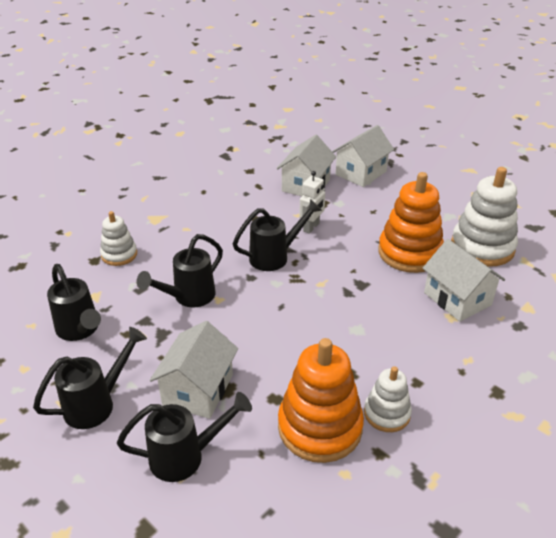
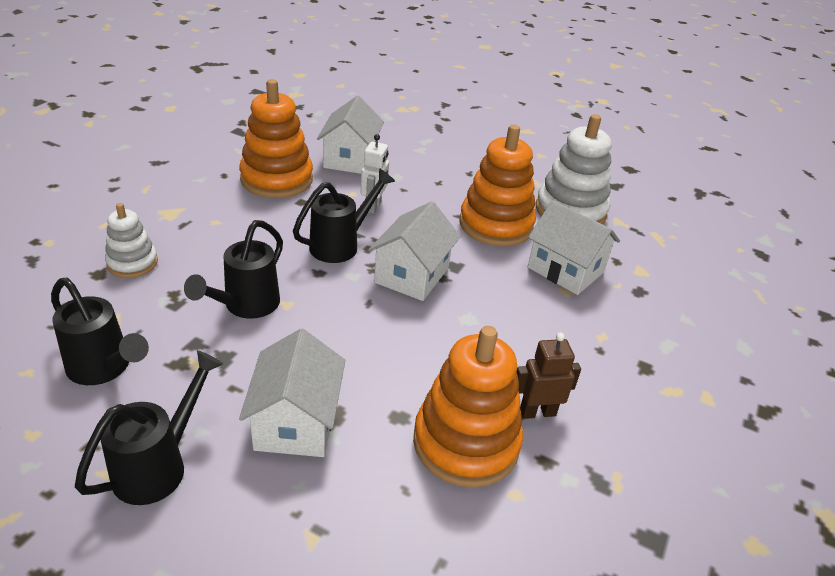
camera: 20 degrees left, 0 degrees up
(186, 456) = (308, 513): black watering can -> none
(242, 198) = (277, 179): none -> orange stacking toy
(361, 173) = (410, 141): white house -> white house (412, 275)
(387, 413) = (537, 412): white stacking toy -> brown robot

